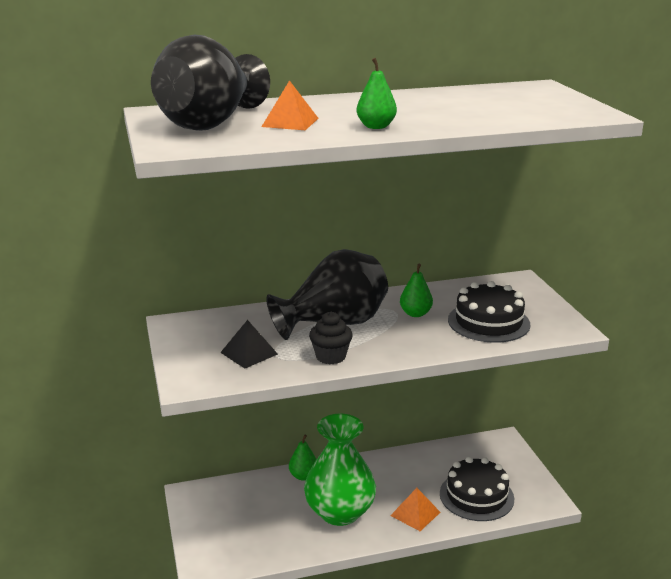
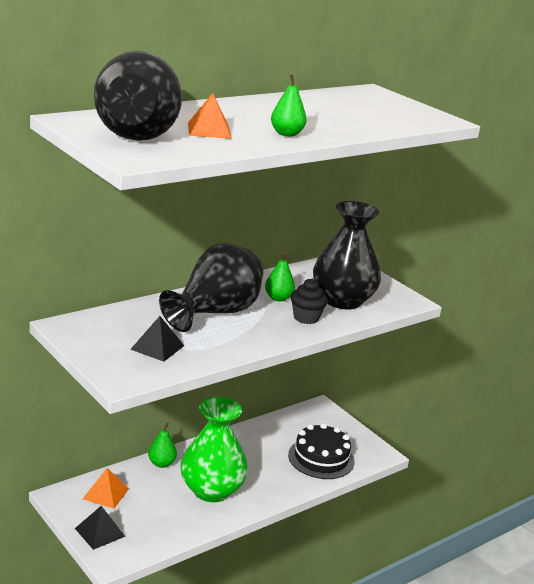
camera: 25 degrees left, 0 degrees up
(206, 537) = (100, 532): none -> black pyramid
(330, 357) = (232, 343): black cupcake -> black cupcake (306, 318)
(415, 514) = (277, 481): orange pyramid -> orange pyramid (106, 493)
(488, 322) = (342, 300): black cake -> black vase

